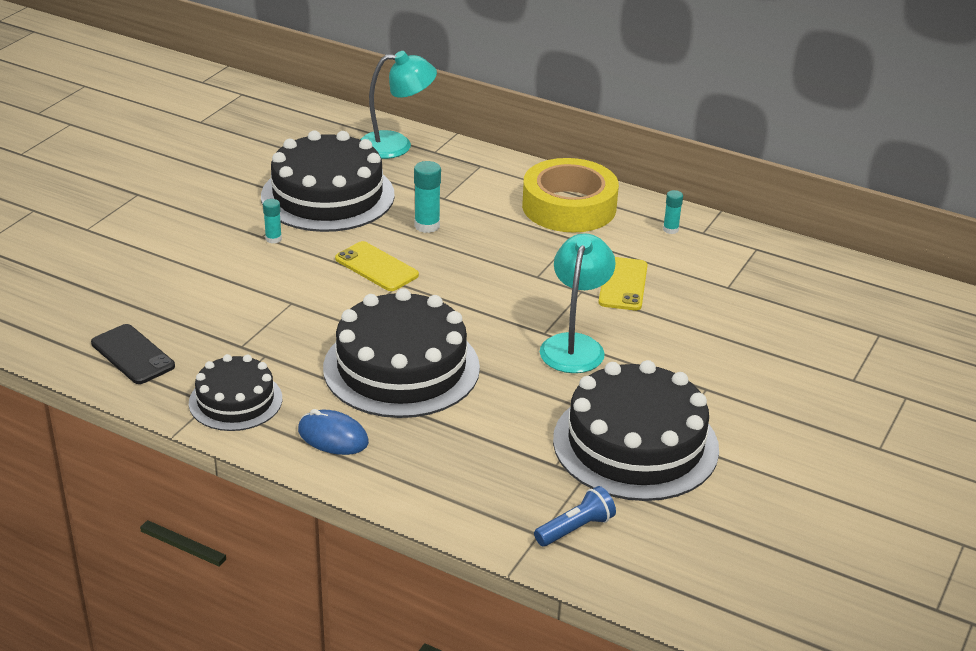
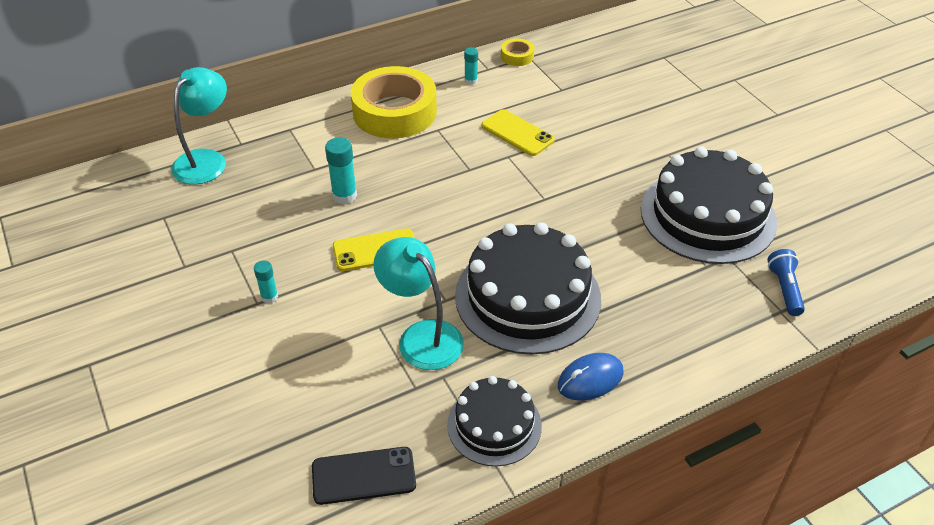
camera: 55 degrees left, 10 degrees up
(327, 195) = (238, 233): black cake -> none
(575, 345) = (572, 190): turquoise lamp -> turquoise lamp (422, 336)
(747, 242) = (517, 56): none -> yellow tape

